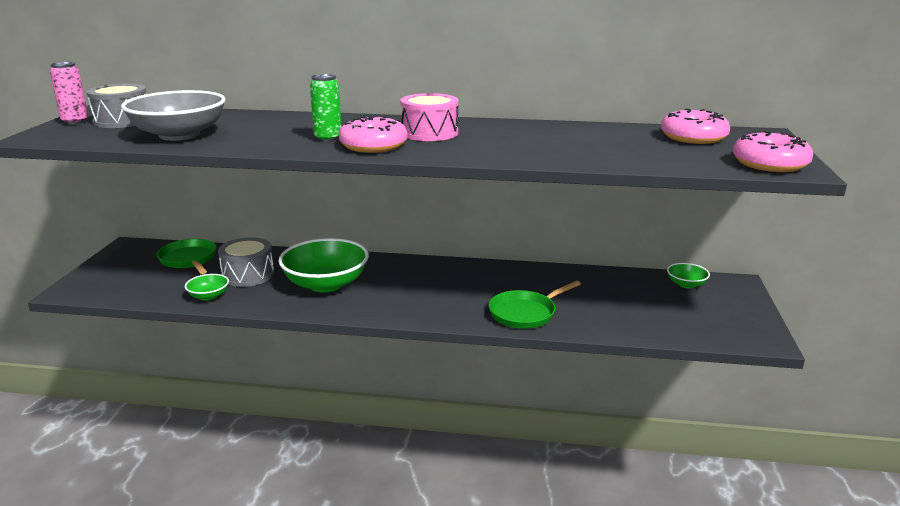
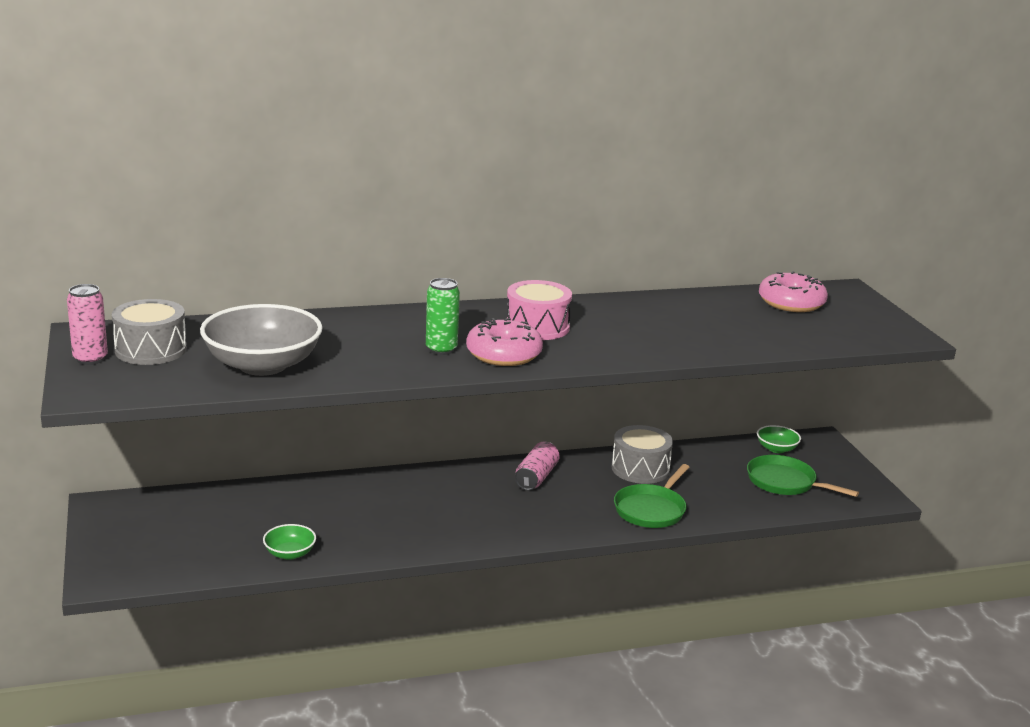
camera: 25 degrees left, 0 degrees up
(189, 260) = (208, 510): green pan -> green pan (785, 482)
(248, 275) = (307, 518): grey drum -> grey drum (640, 469)
(326, 284) = (412, 513): green bowl -> none
(449, 274) = (536, 477): none -> pink can
(770, 164) = (882, 332): pink donut -> none

